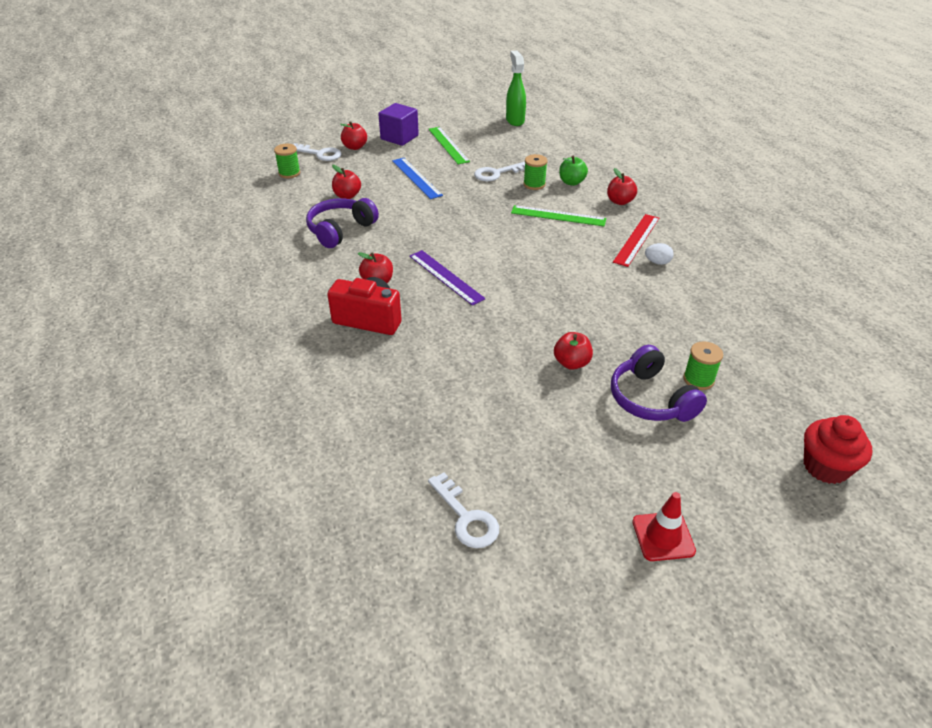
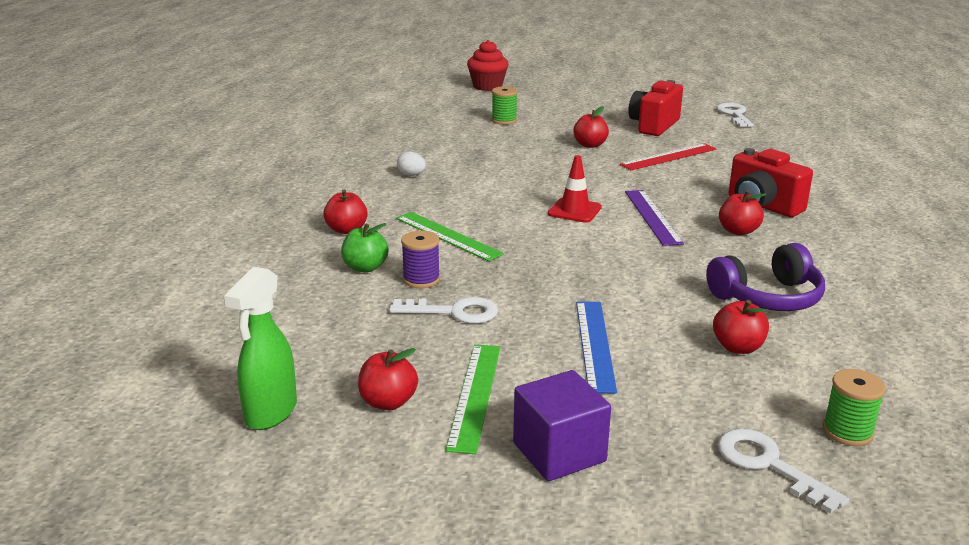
camera: 150 degrees left, 15 degrees down
(355, 147) = (678, 458): red apple -> red apple (388, 402)
(534, 184) = (421, 280): green spool -> purple spool
(542, 436) = (654, 126): none -> red camera
(636, 239) = (397, 194): red ruler -> red ruler (669, 157)
(650, 399) = (553, 121): purple headphones -> none
(663, 536) = (619, 91): red traffic cone -> red traffic cone (574, 211)

